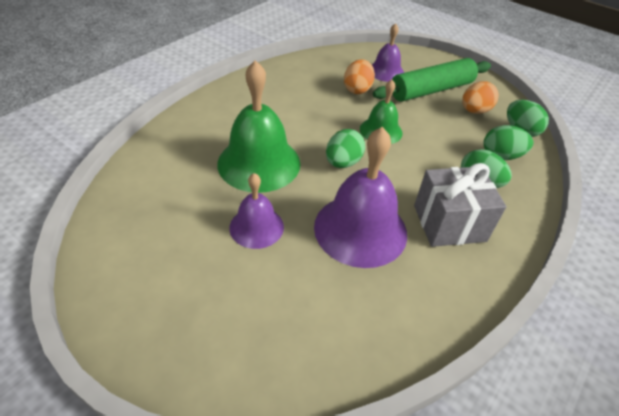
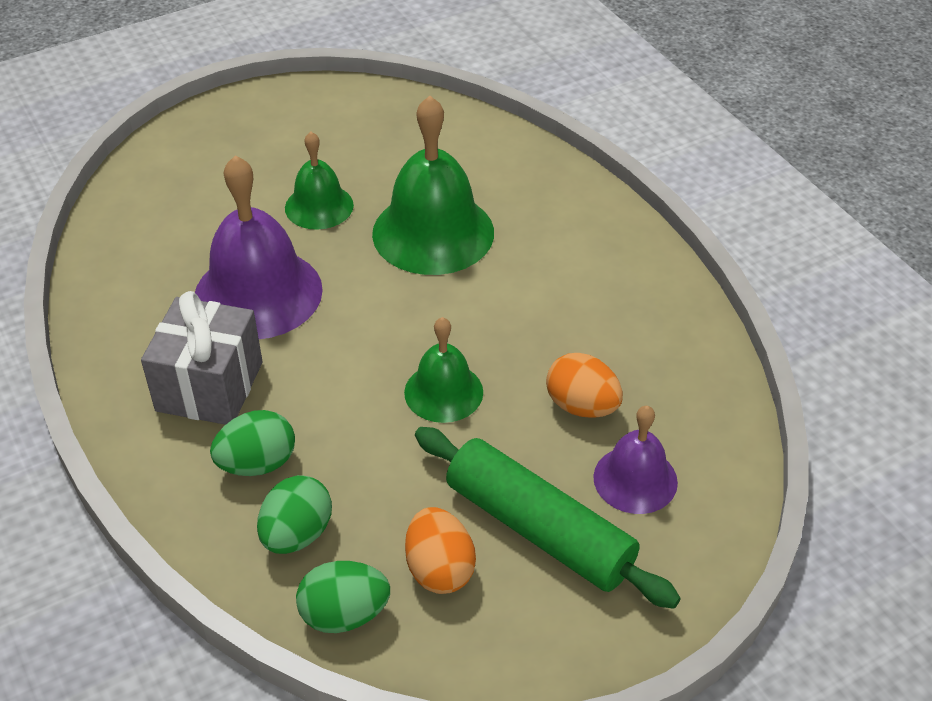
camera: 115 degrees right, 0 degrees up
(256, 227) = (319, 206): purple bell -> green bell
(343, 163) = (389, 317): green egg -> none
(431, 90) = (539, 529): green rolling pin -> green rolling pin turned 45 degrees counterclockwise

